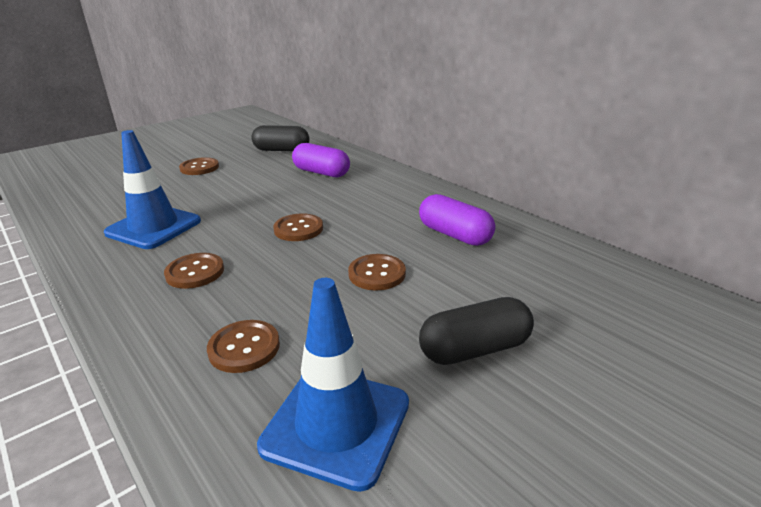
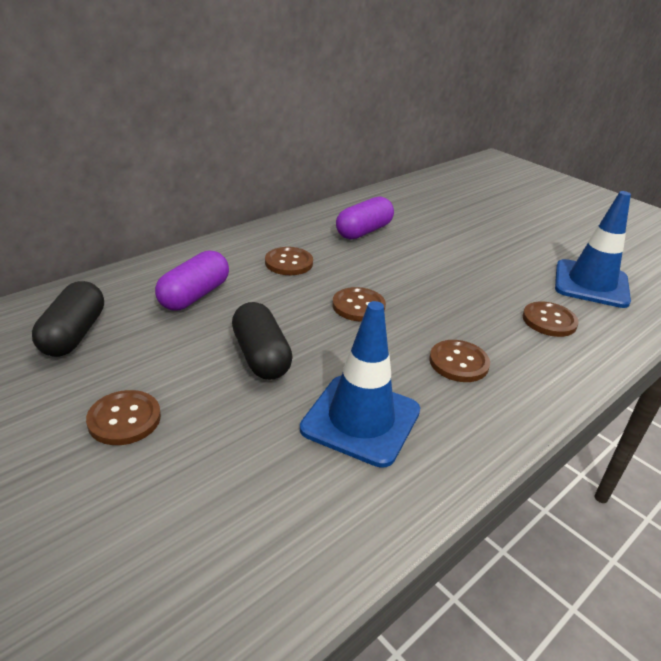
camera: 95 degrees left, 5 degrees up
(377, 274) = (433, 267): brown button -> brown button (289, 263)
(475, 349) = (507, 240): black capsule -> black capsule (261, 356)

